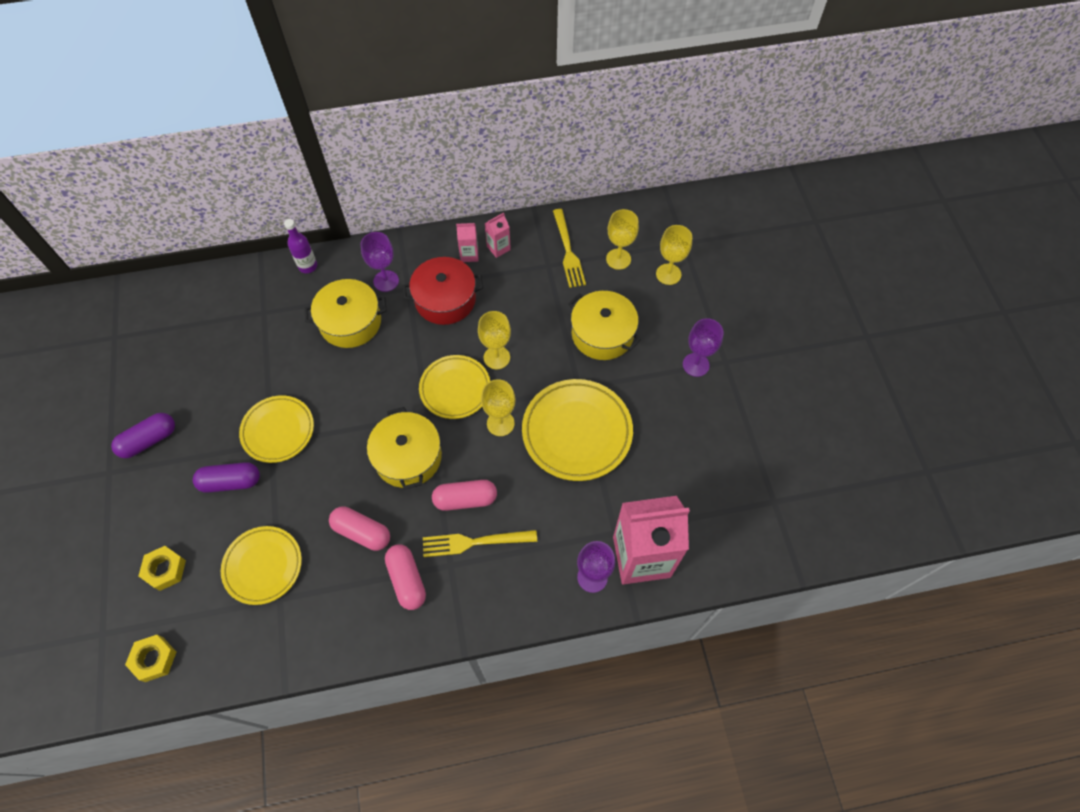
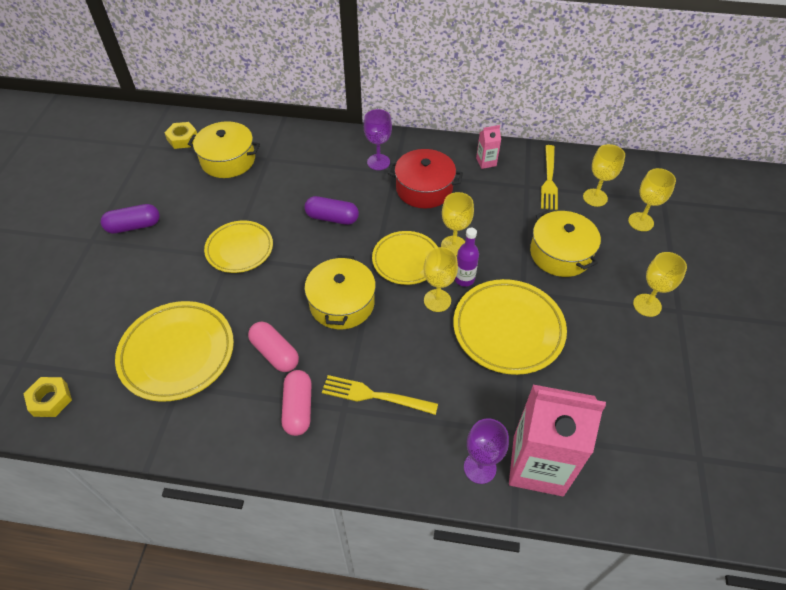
camera: 20 degrees right, 10 degrees down
(165, 570) = (96, 329): yellow nut -> yellow nut (183, 139)
(231, 482) = (183, 277): purple capsule -> purple capsule (332, 218)
(263, 566) = (177, 353): yellow plate -> yellow plate, size x1.50
(308, 266) = (318, 135): purple bottle -> purple bottle (464, 279)
(350, 322) = (336, 184): yellow pot -> yellow pot (228, 160)
(465, 499) = (380, 355): pink capsule -> none
(469, 254) = (458, 160): pink carton -> none
(696, 365) = (647, 305): purple goblet -> yellow goblet

